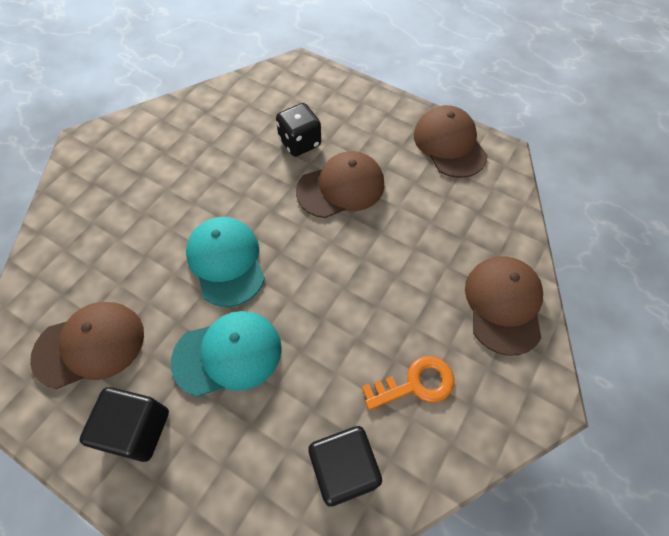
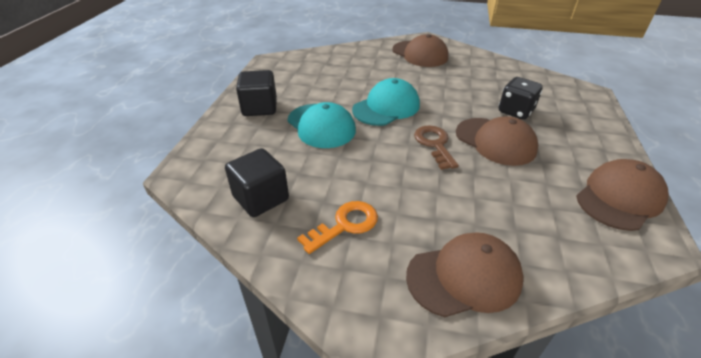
camera: 70 degrees right, 20 degrees down
(90, 345) = (301, 79): brown cap -> brown cap (420, 54)
(322, 244) = (434, 144): none -> brown key
(415, 383) = (345, 225): orange key -> orange key turned 90 degrees counterclockwise

